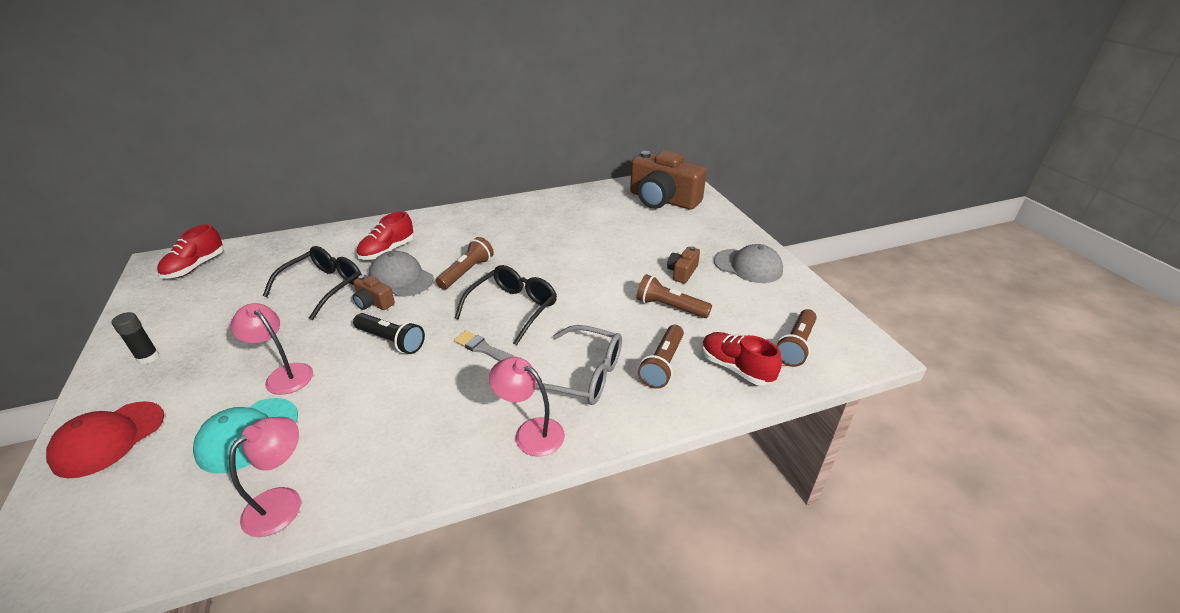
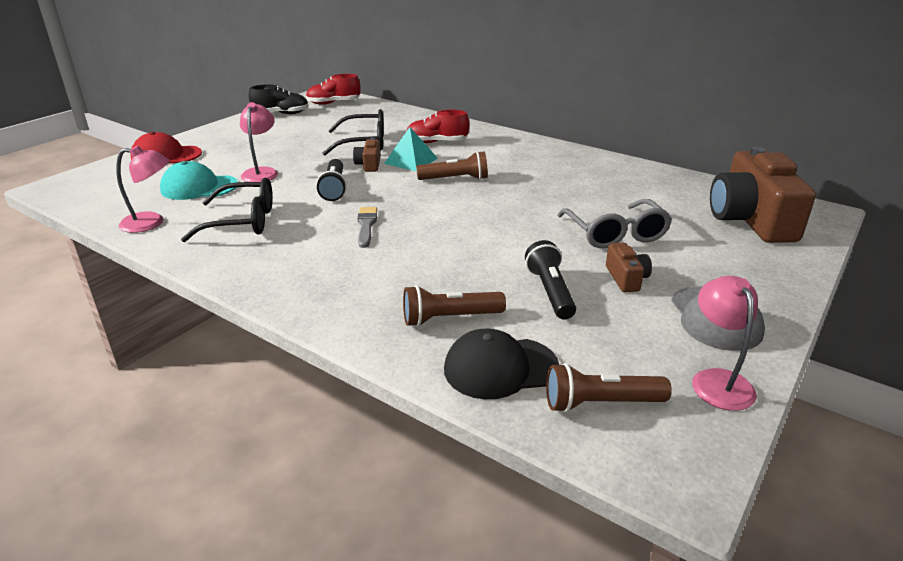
camera: 55 degrees right, 5 degrees down
(148, 357) = (238, 132): black glue stick -> none
(155, 309) = (281, 114): none -> black shoe
(401, 278) = (410, 160): grey cap -> turquoise pyramid
(513, 308) = (434, 216): black glasses -> black glasses (243, 221)
(530, 432) = (288, 283): pink lamp -> pink lamp (717, 380)
(584, 375) = (384, 281): grey glasses -> grey glasses (615, 234)
(670, 307) = (550, 291): brown flashlight -> black flashlight
(682, 272) = (626, 278): brown camera -> brown camera turned 90 degrees clockwise
(736, 368) = (500, 368): red shoe -> black cap

